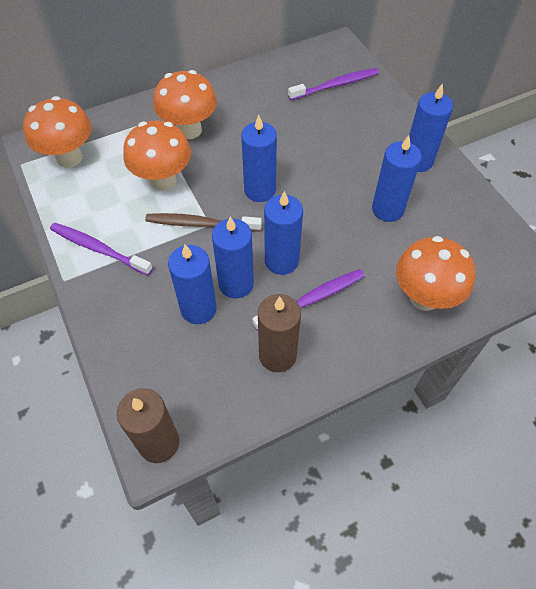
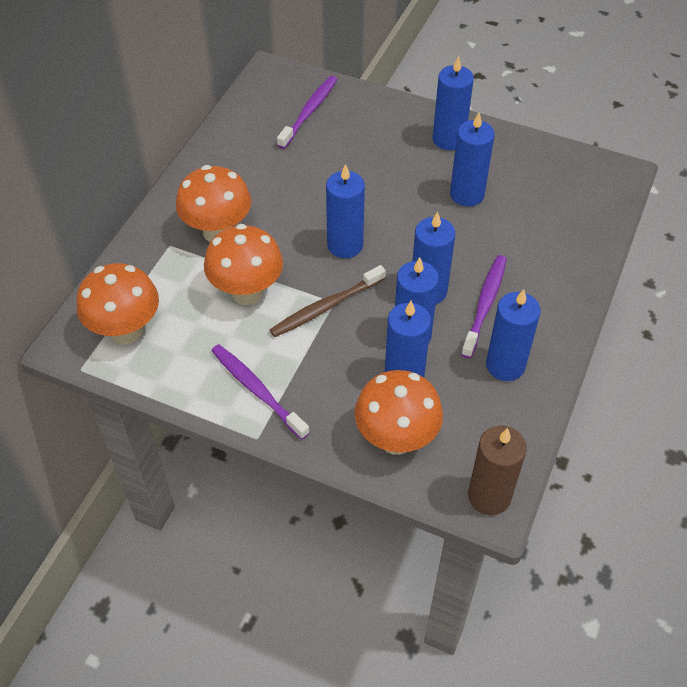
camera: 40 degrees left, 5 degrees down
(98, 249) = (257, 390): purple toothbrush -> purple toothbrush turned 60 degrees clockwise
(277, 355) = (505, 365): brown candle -> blue candle
(424, 297) = (564, 245): orange mushroom -> orange mushroom (396, 439)

